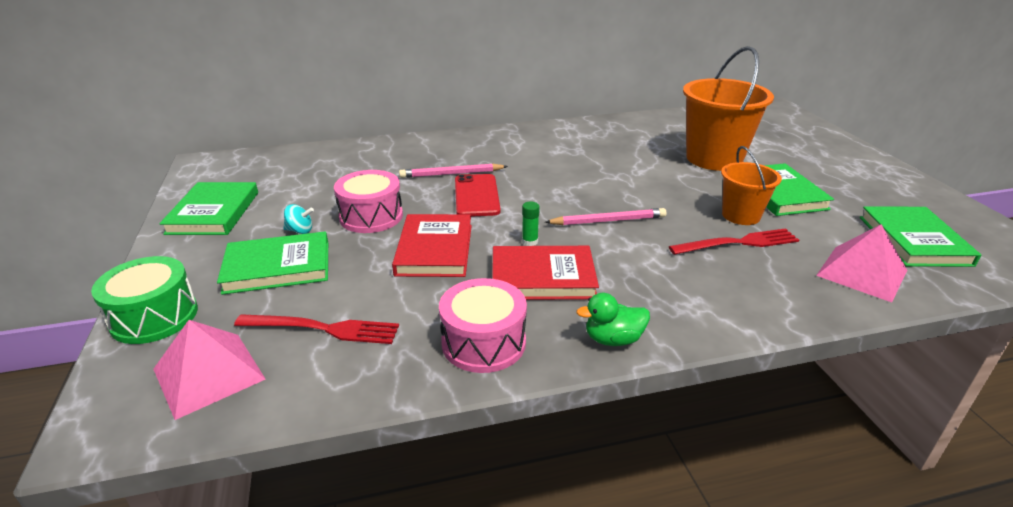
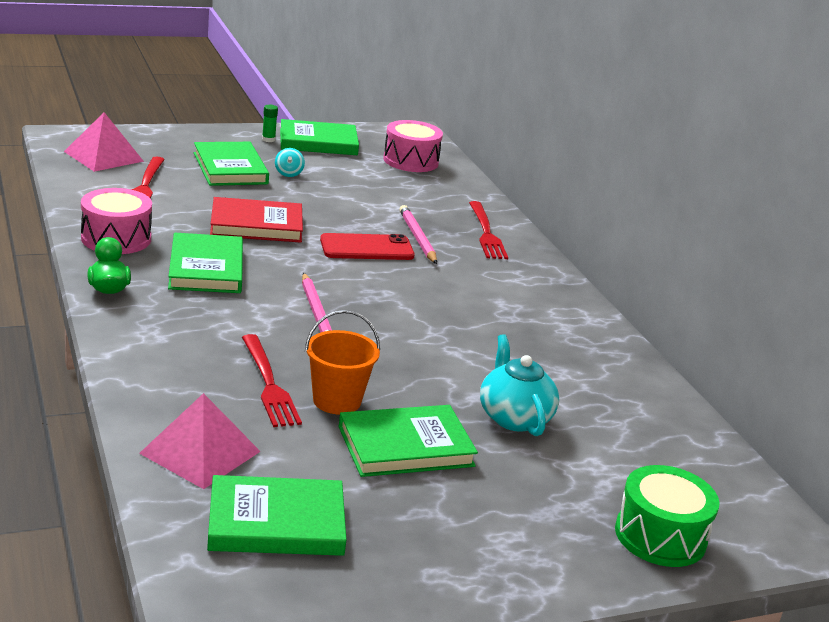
camera: 80 degrees right, 5 degrees down
(154, 317) = (168, 137): green drum -> green drum (660, 536)
(371, 216) = (316, 200): pink drum -> pink drum (410, 161)
(438, 148) = (486, 233): none -> red fork
(530, 241) = (271, 268): green glue stick -> green glue stick (268, 139)
(542, 277) = (206, 268): red book -> green book
(714, 158) = (514, 417): orange bucket -> turquoise teapot

